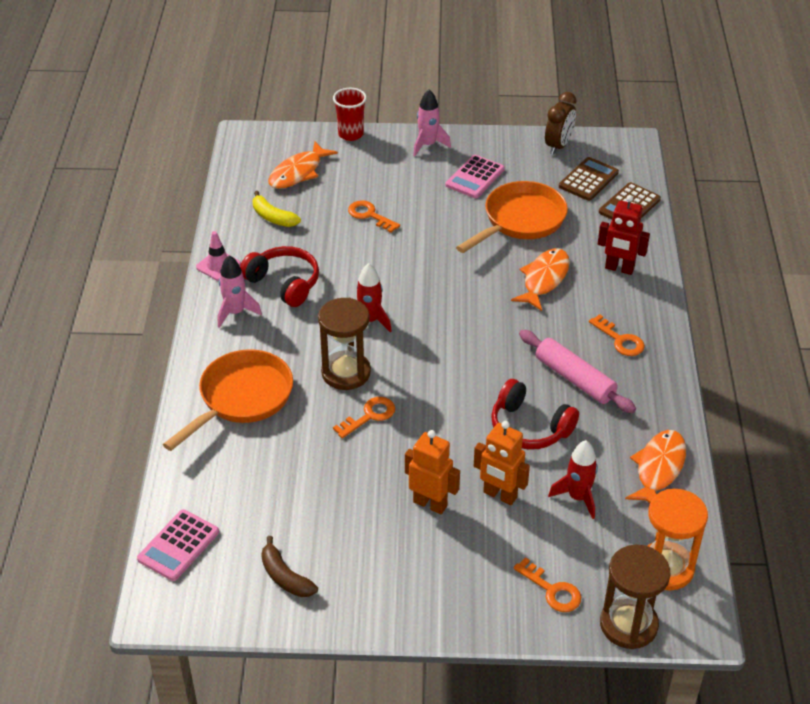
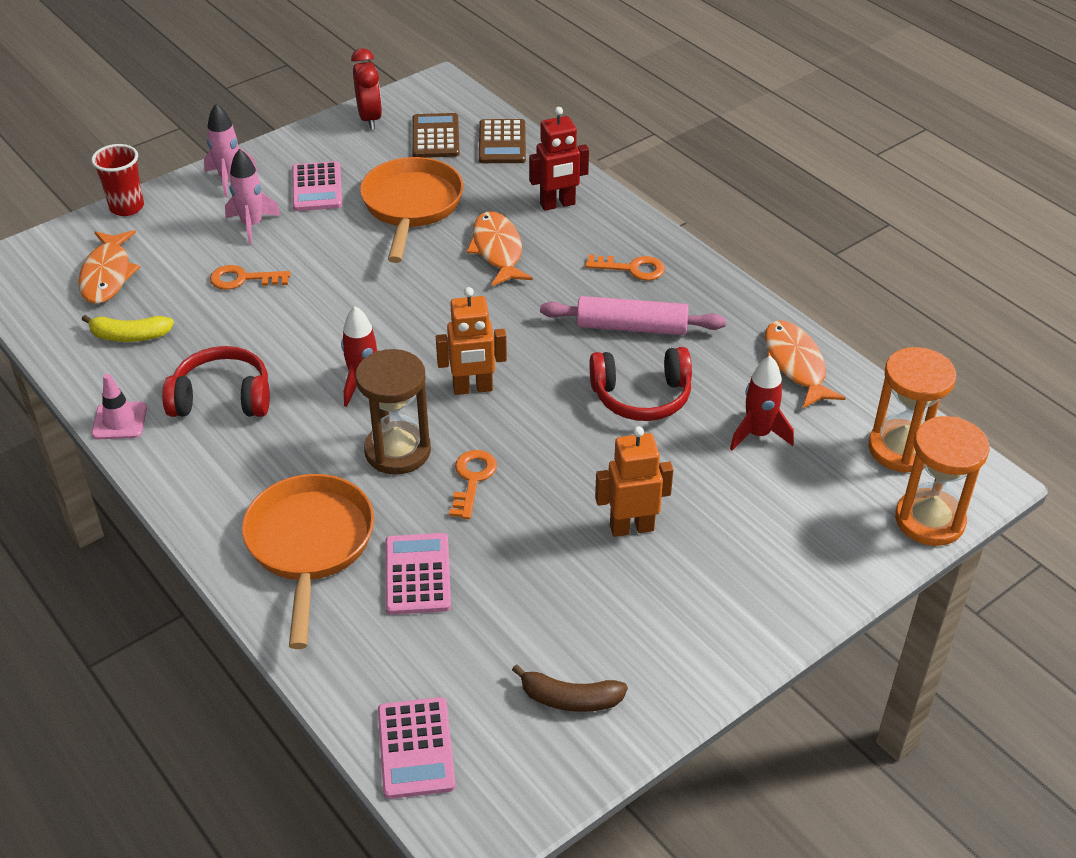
camera: 40 degrees left, 0 degrees up
(235, 312) = (198, 459): pink rocket -> pink rocket (252, 225)
(280, 452) = (418, 574): none -> pink calculator
(499, 495) = (687, 477): orange robot -> orange robot (473, 388)
(552, 590) = (833, 534): orange key -> none
(558, 146) = (370, 118): brown clock -> red clock
(628, 625) = (929, 520): brown hourglass -> orange hourglass

